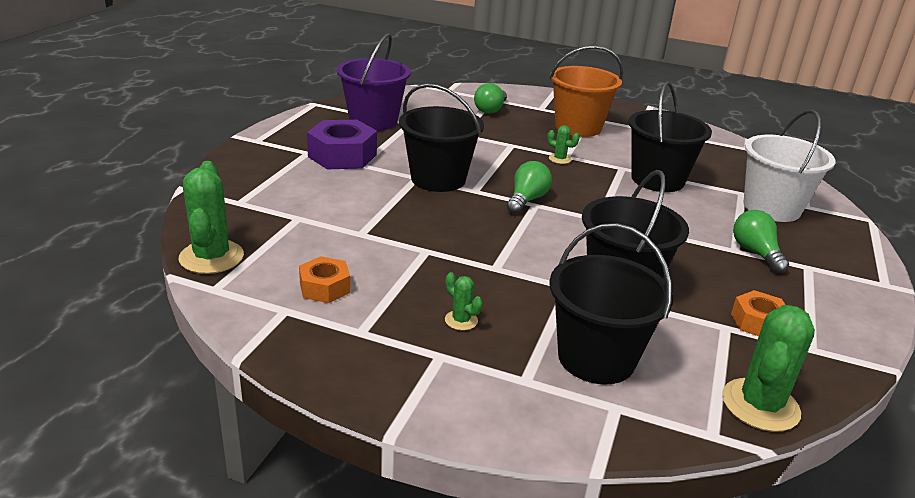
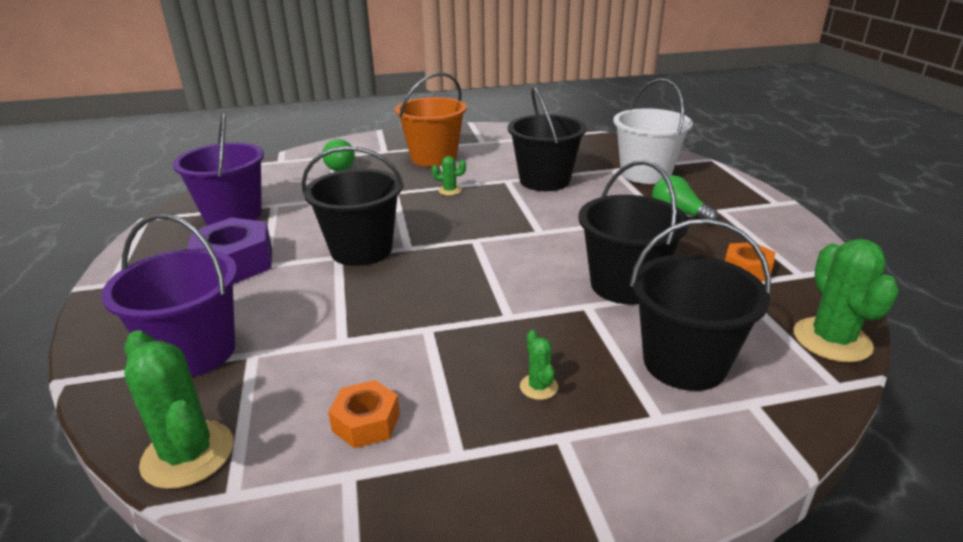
camera: 30 degrees left, 0 degrees up
(266, 202) = (194, 352): none -> purple bucket
(461, 320) = (538, 387): green cactus -> green cactus turned 60 degrees clockwise
(526, 200) = (463, 238): green light bulb -> none

